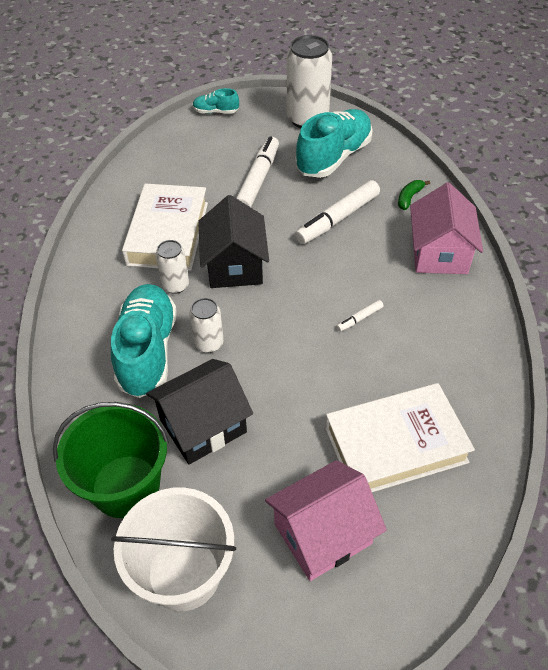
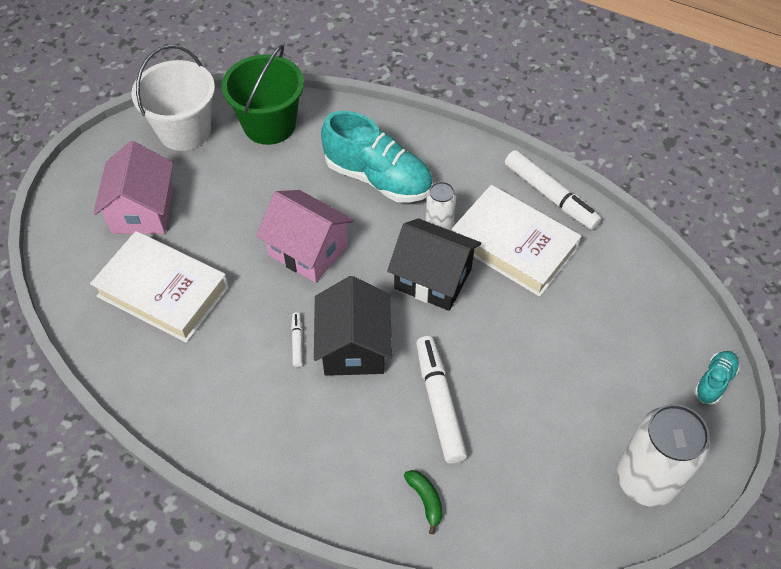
camera: 120 degrees right, 5 degrees up
(203, 426) = (281, 183): black house -> black house (354, 346)
(209, 343) = (355, 220): white can -> none
(258, 180) = (551, 361): white marker -> white marker (550, 195)
(334, 157) = (548, 463): turquoise shoe -> none
(395, 445) = (163, 292): white book -> white book turned 75 degrees counterclockwise
(439, 253) = (323, 469): pink house -> pink house (308, 250)

